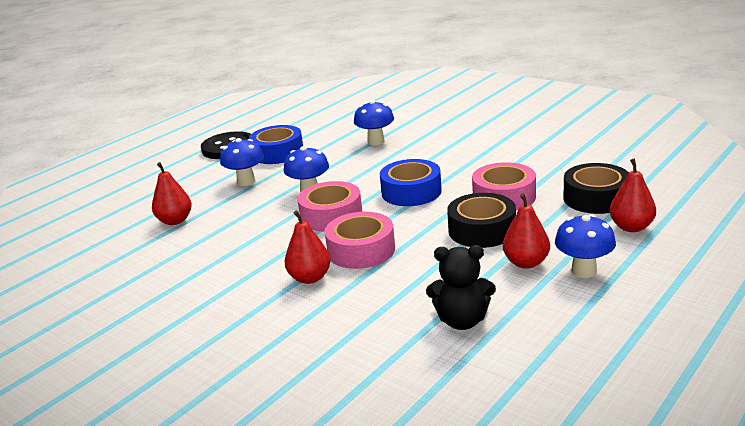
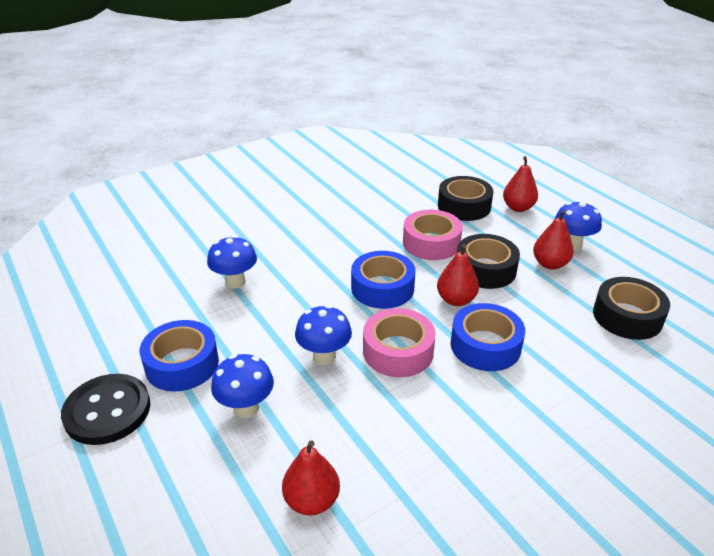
camera: 75 degrees left, 10 degrees up
(310, 278) = (525, 392): red pear -> red pear (456, 300)
(361, 250) = (485, 346): pink tape -> blue tape
(462, 321) = (627, 316): black teddy bear -> black tape

